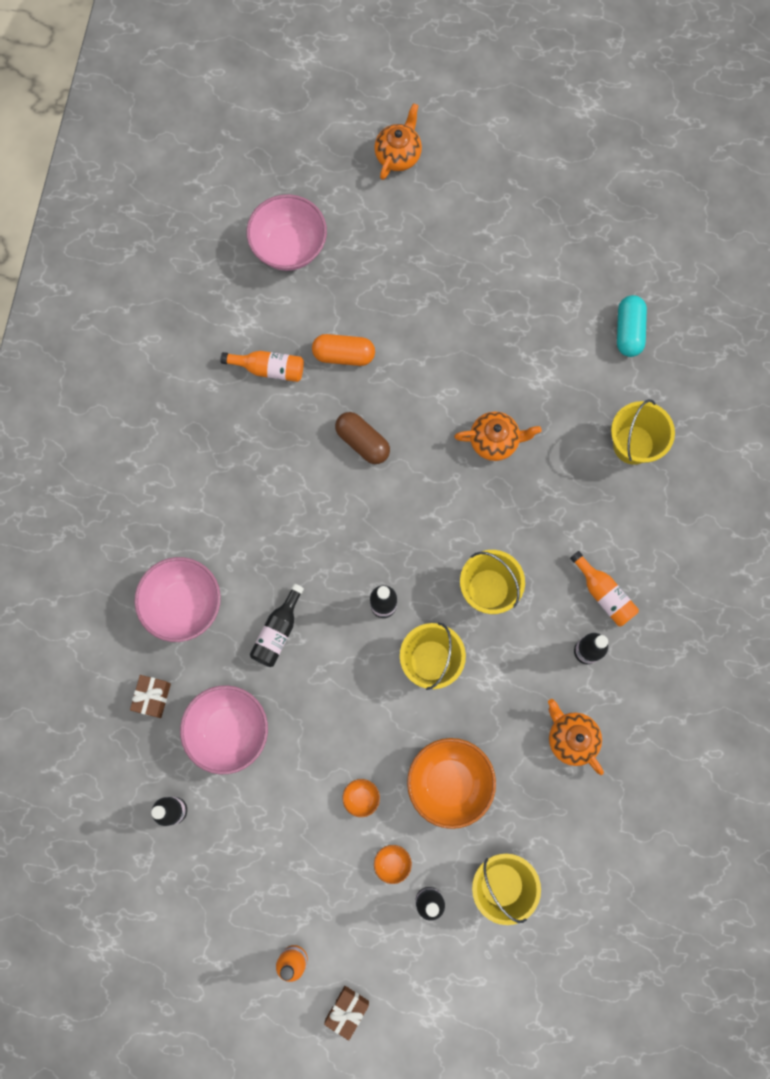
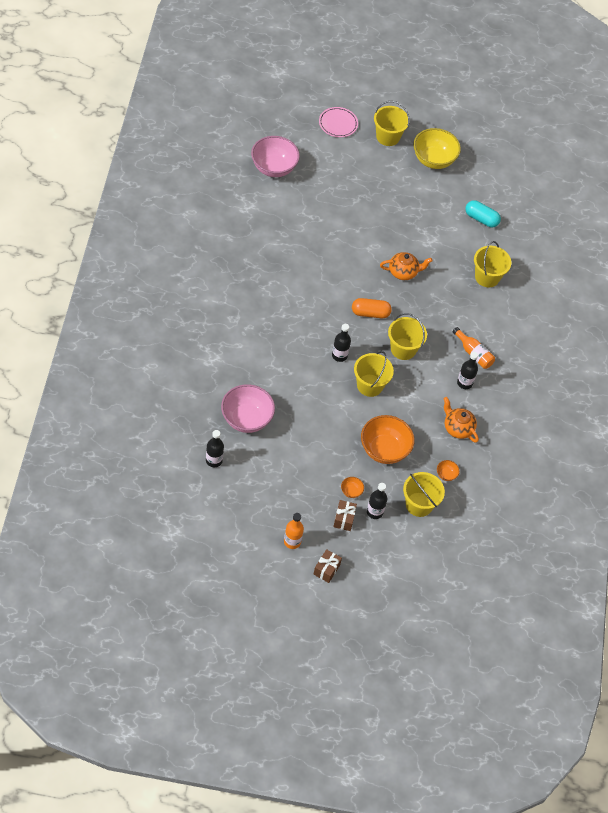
camera: 10 degrees left, 20 degrees down
(153, 697) = (198, 400): brown gift -> brown gift (344, 519)
(183, 604) = (216, 351): pink bowl -> none
(269, 369) = (264, 230): orange bottle -> none
(278, 631) = (275, 367): black bottle -> none
(343, 355) = (309, 225): orange capsule -> orange capsule (370, 313)
(361, 797) = (330, 456): orange bowl -> orange bowl (446, 475)
(362, 442) = (323, 270): brown capsule -> none
(398, 155) = (338, 123): orange teapot -> pink plate
(480, 176) = (388, 137): none -> yellow bucket
(554, 218) = (433, 160): none -> yellow bowl
(629, 331) = (481, 219): turquoise capsule -> turquoise capsule turned 60 degrees counterclockwise

